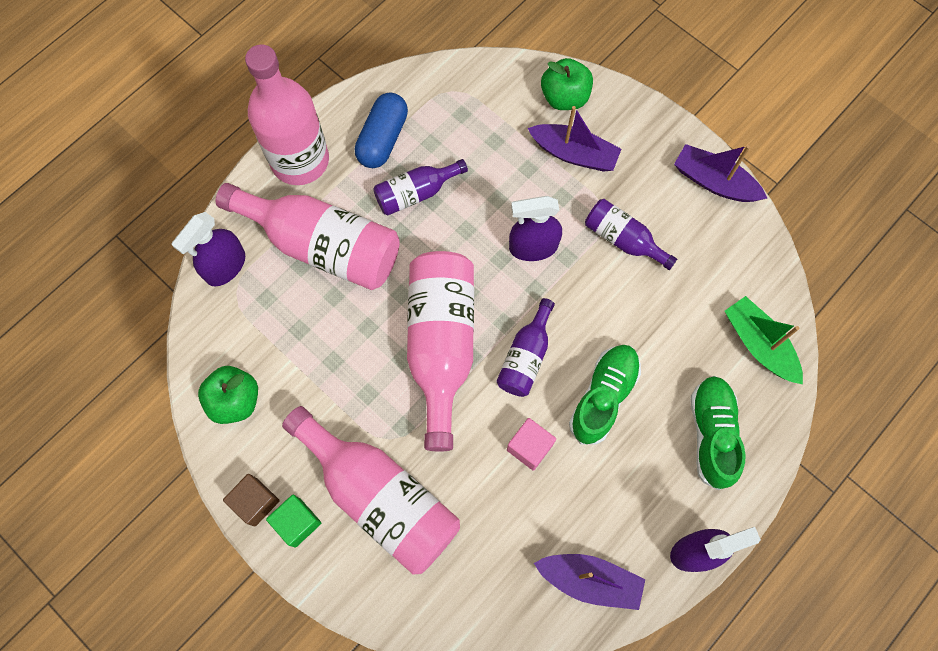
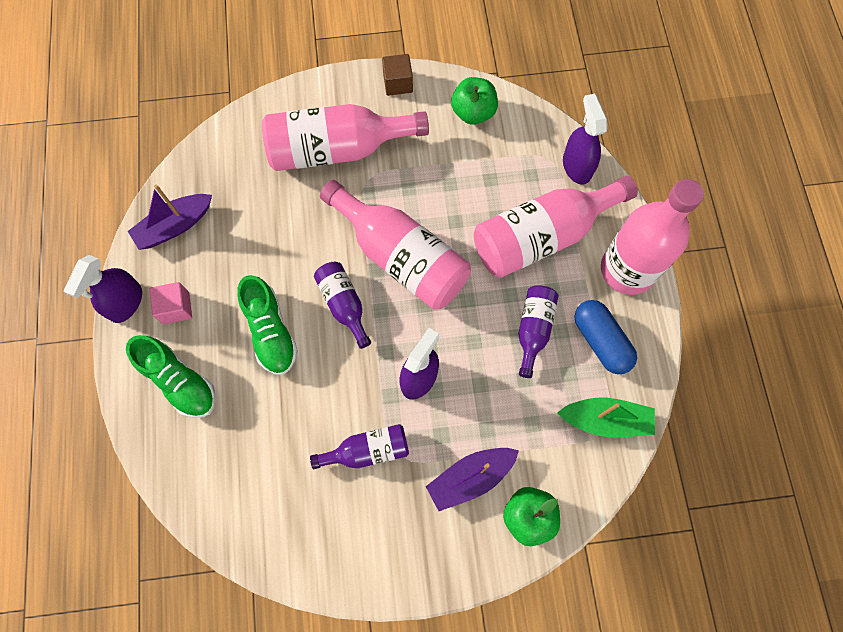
camera: 130 degrees right, 0 degrees up
(297, 522) = (364, 96): green cube -> none
(529, 447) = (284, 257): pink cube -> pink cube (176, 308)
(714, 182) = (351, 572): purple boat -> none
(759, 344) = (202, 476): green boat -> green boat (605, 420)

